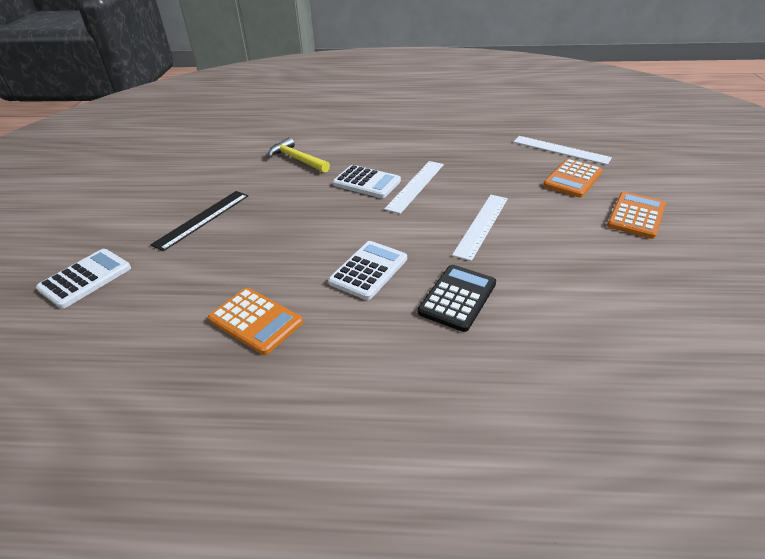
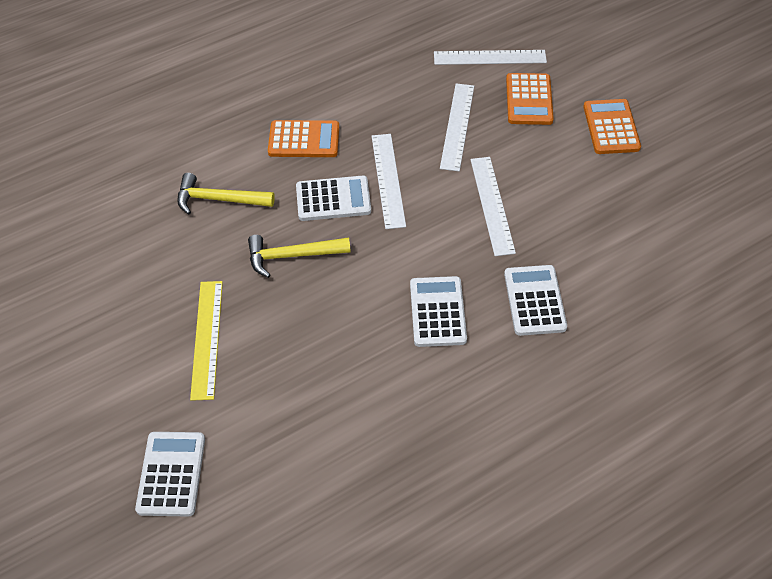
camera: 35 degrees left, 15 degrees up
(202, 219) = (207, 338): black ruler -> yellow ruler
(256, 321) = (391, 419): orange calculator -> orange calculator (304, 140)
(306, 200) = (293, 256): none -> yellow hammer
(457, 298) = (534, 300): black calculator -> white calculator
(498, 175) = (457, 126): none -> white ruler

